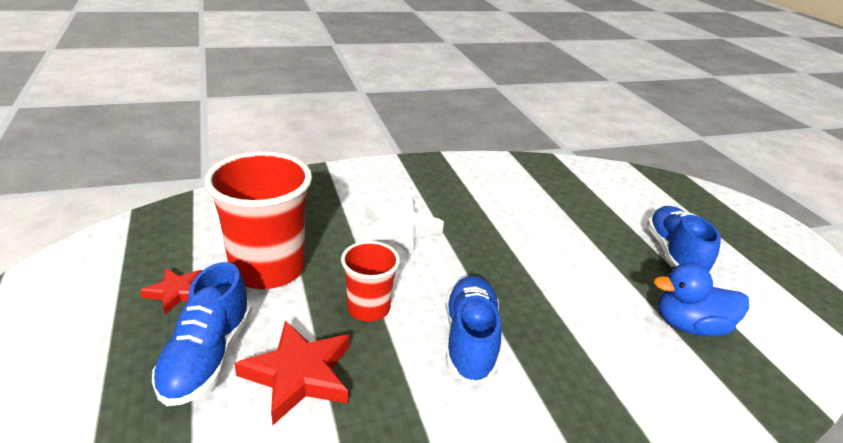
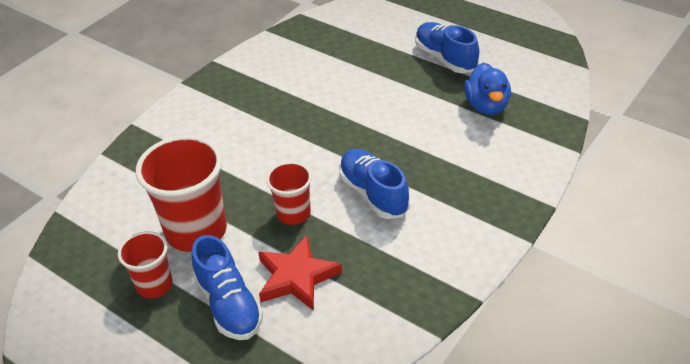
camera: 30 degrees left, 10 degrees up
(176, 292) = (154, 285): red star -> red cup
(399, 229) = (253, 147): white star -> none
(689, 325) = (486, 106): blue duck -> blue duck turned 60 degrees counterclockwise

